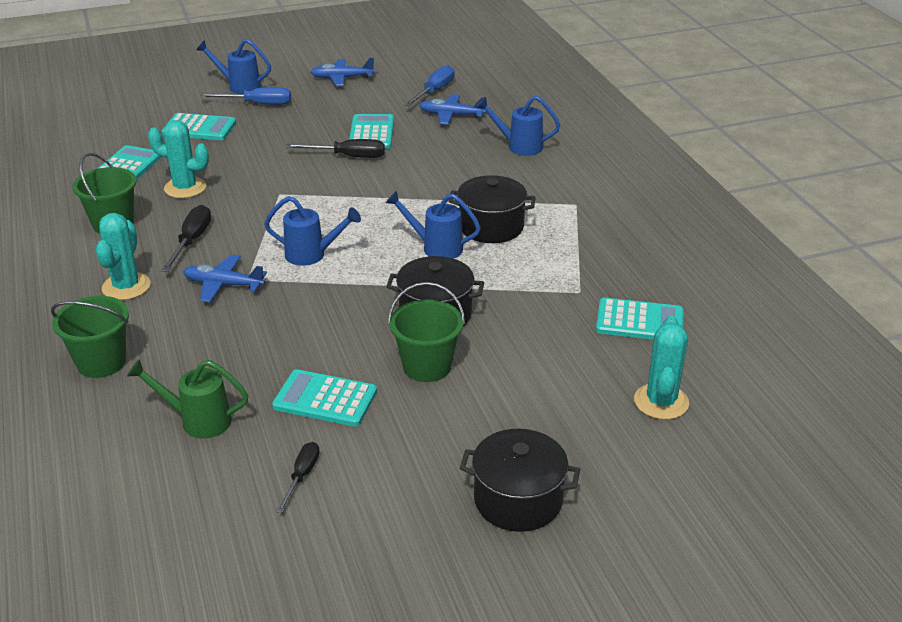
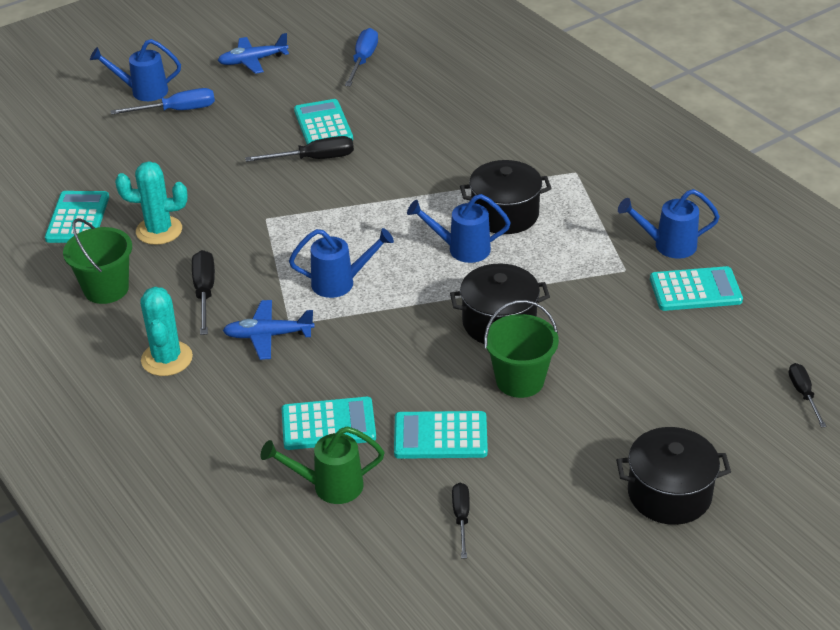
camera: 15 degrees left, 5 degrees up
(101, 362) = (193, 447): green bucket -> none
(199, 128) = (130, 153): turquoise calculator -> turquoise calculator (328, 424)
(451, 115) = (396, 88): blue plane -> none
(518, 146) = (486, 114): blue watering can -> blue watering can (667, 245)
(661, 402) = (751, 369): turquoise cactus -> none
(704, 436) = (803, 394): none -> black screwdriver

